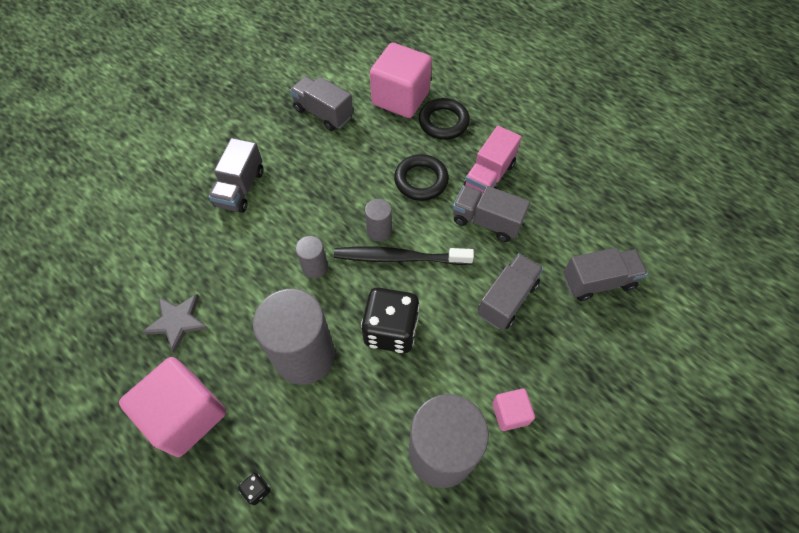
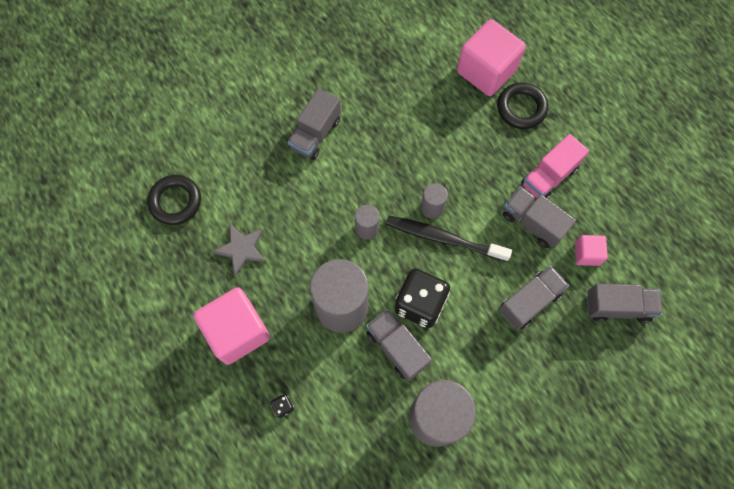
camera: 15 degrees right, 10 degrees up
(323, 113) = (407, 71): grey truck -> grey truck (397, 348)
(421, 180) = (483, 166): black ring -> black ring (175, 201)
(510, 413) = (502, 401): pink cube -> pink cube (587, 254)

